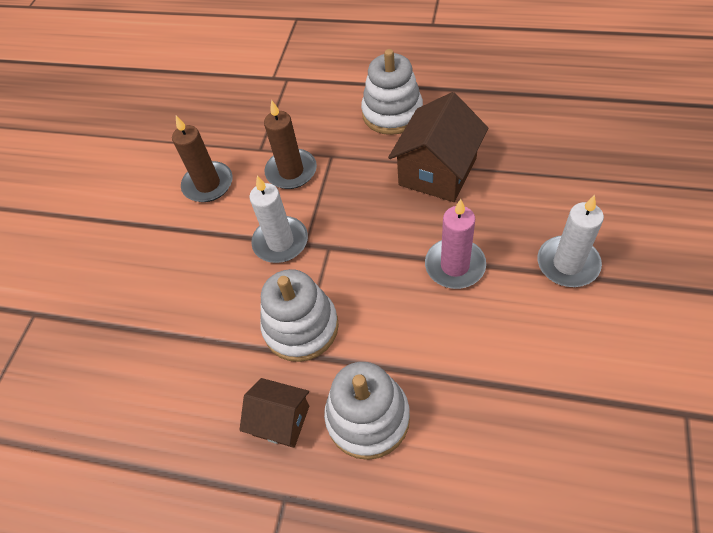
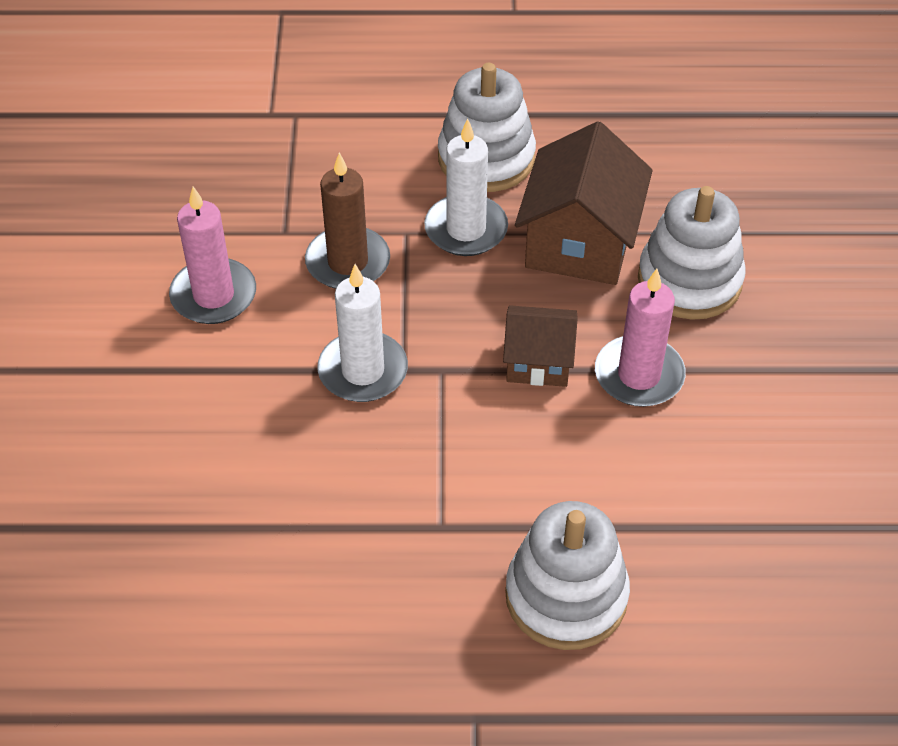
camera: 20 degrees left, 5 degrees down
(208, 184) = (213, 295): brown candle -> pink candle
(281, 420) = (440, 619): brown house -> brown house (538, 361)
(301, 327) = (432, 489): white stacking toy -> white stacking toy (689, 280)
(567, 264) = (797, 354): white candle -> white candle (466, 229)

